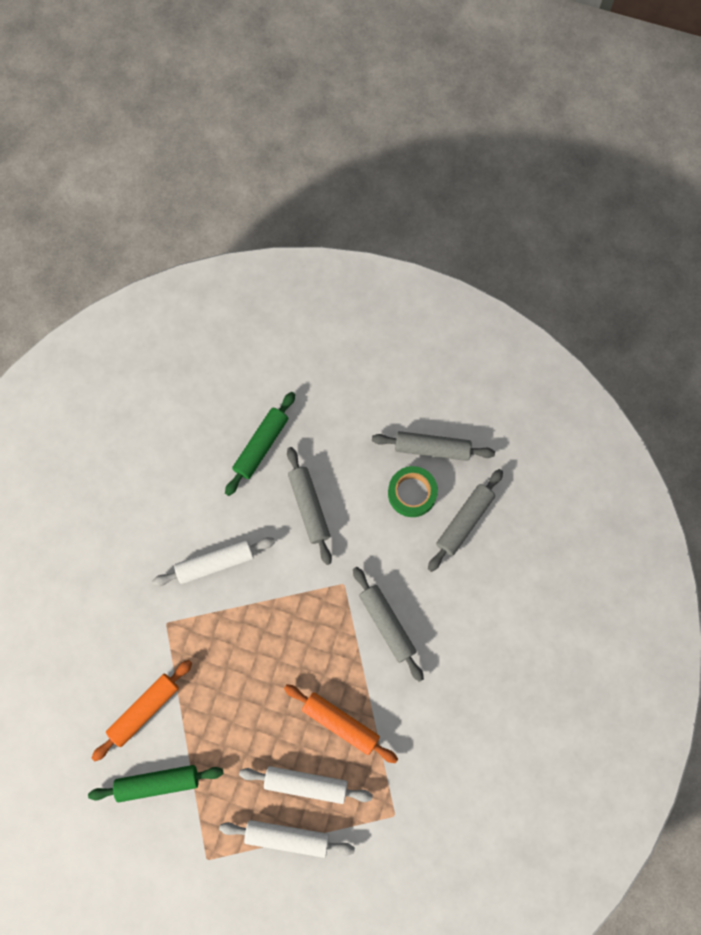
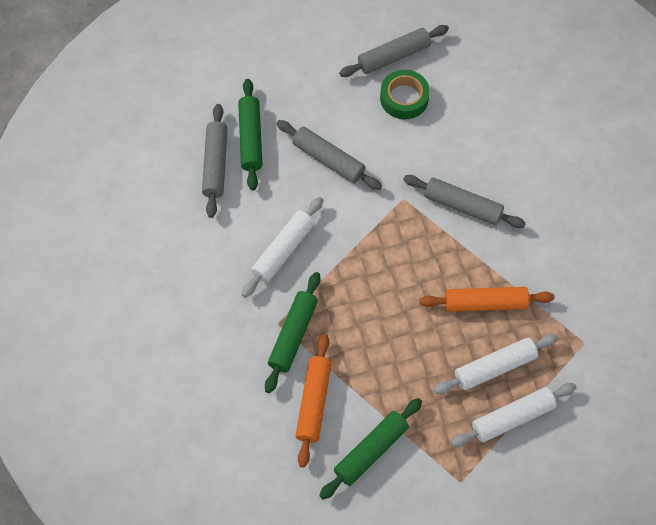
camera: 35 degrees left, 10 degrees down
(170, 641) = (293, 335): none -> green rolling pin
(464, 521) = (462, 93): grey rolling pin -> grey rolling pin (215, 164)

